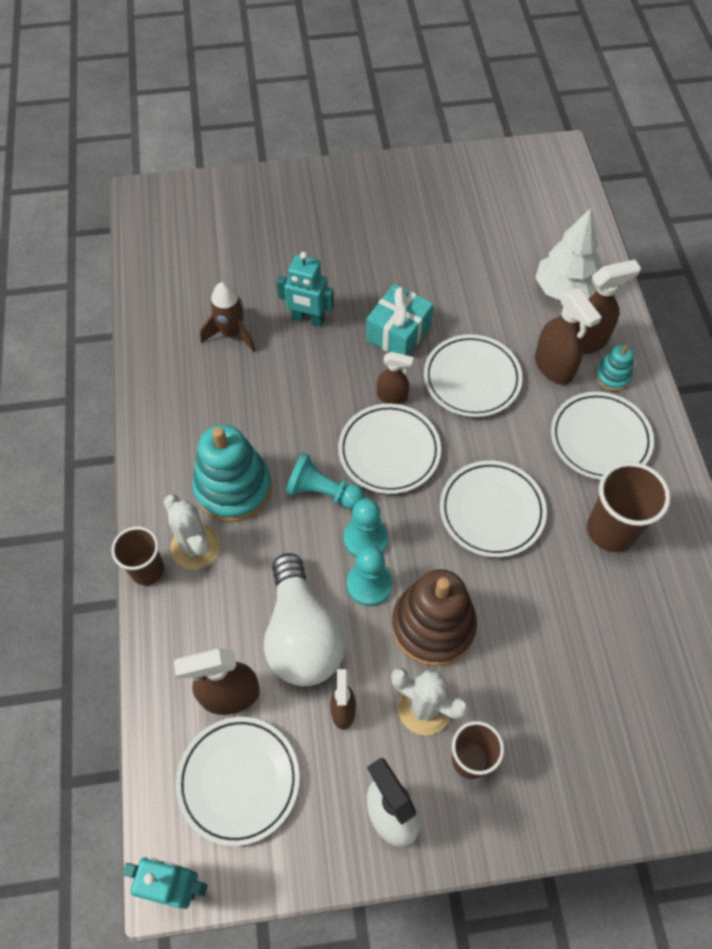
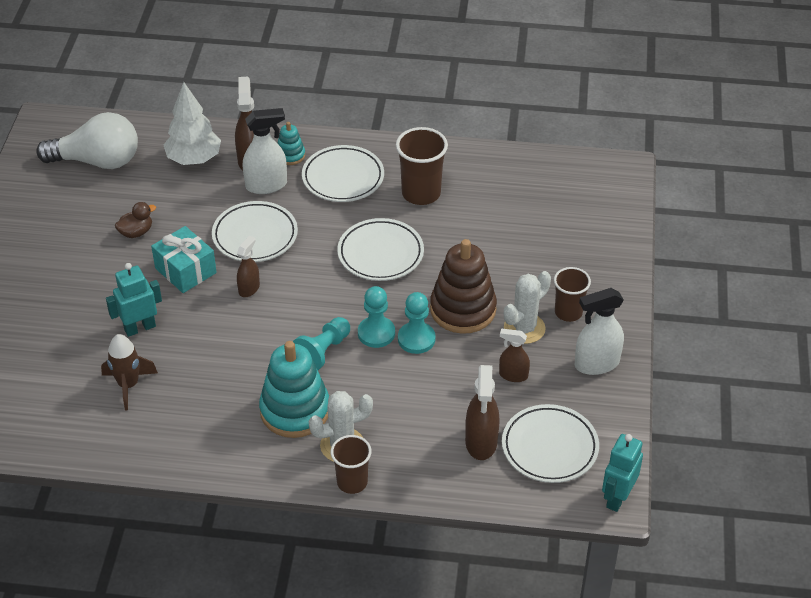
camera: 75 degrees left, 15 degrees down
(302, 635) = (445, 388): white light bulb -> white light bulb (97, 161)
(308, 319) = (140, 328): turquoise robot -> turquoise robot turned 150 degrees counterclockwise
(389, 451) = (302, 302): white plate -> none
(436, 275) = (136, 232): none -> brown duck
(554, 367) = (266, 185): brown spray bottle -> white spray bottle

